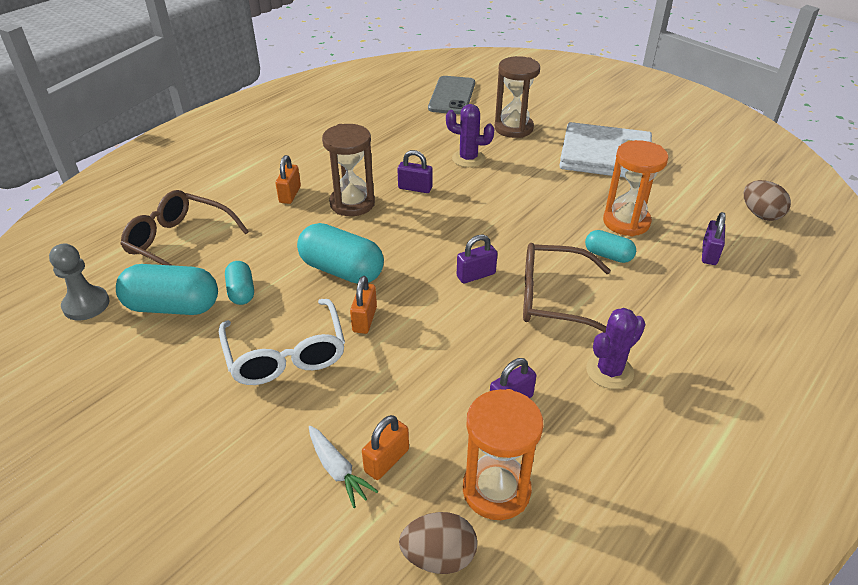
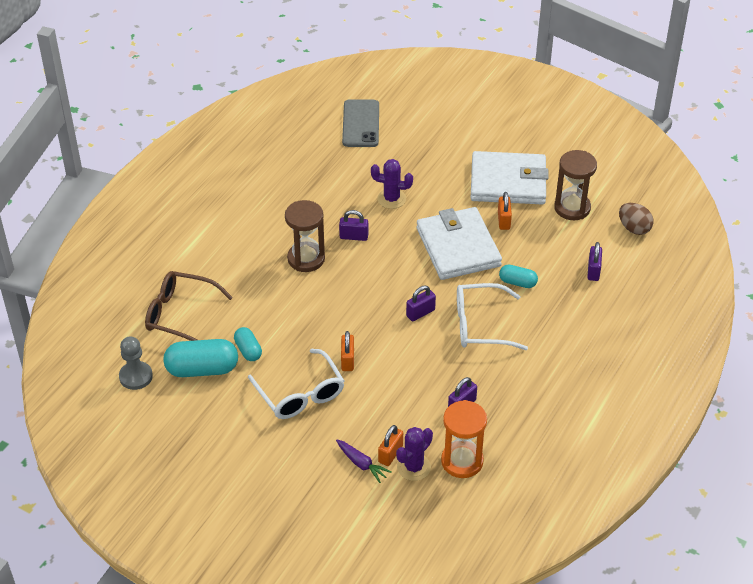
camera: 10 degrees left, 5 degrees up
(290, 194) = (251, 256): orange padlock -> orange padlock (504, 220)
(337, 470) = (361, 464): white carrot -> purple carrot
(342, 270) = (318, 322): turquoise capsule -> none
(438, 556) = (435, 502): brown egg -> none
(513, 128) = (425, 158): brown hourglass -> brown hourglass (572, 208)
(537, 211) = (458, 247): none -> white wallet
(553, 298) = (480, 325): brown glasses -> white glasses
(609, 371) = (525, 375): purple cactus -> purple cactus (414, 467)
(626, 222) = (529, 249): orange hourglass -> none

